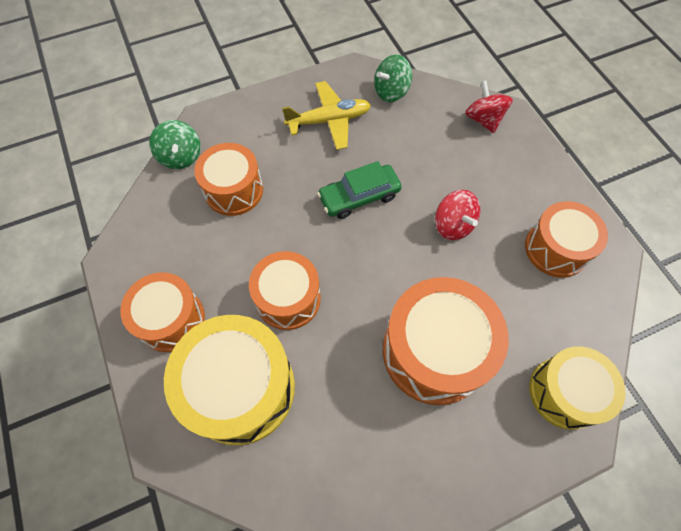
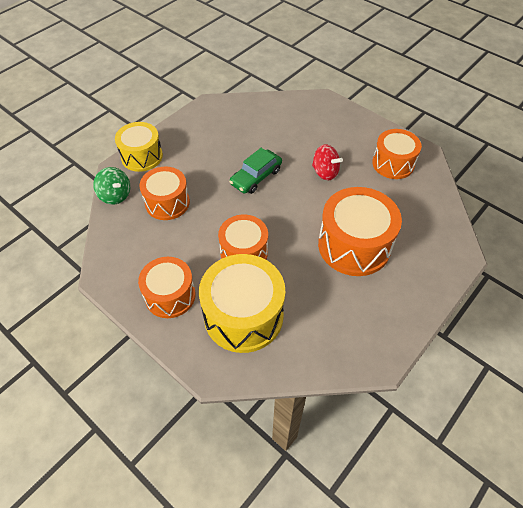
camera: 25 degrees left, 10 degrees down
(329, 121) = (209, 139): yellow plane -> none
(391, 92) = (241, 110): green spinning top -> none
(483, 119) = (309, 107): red spinning top -> none
(564, 392) = (440, 237): yellow drum -> yellow drum (142, 156)

